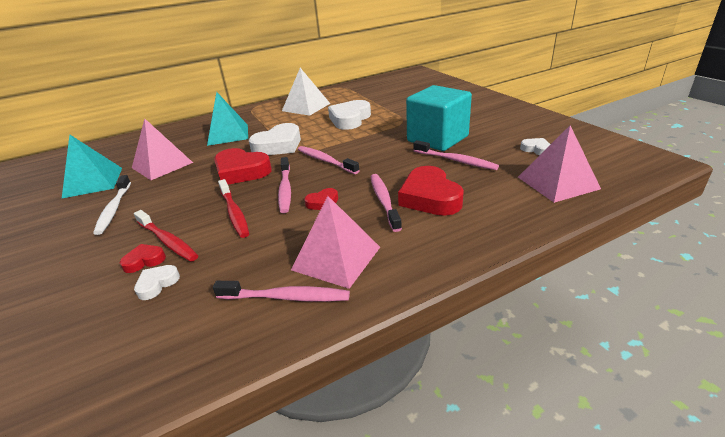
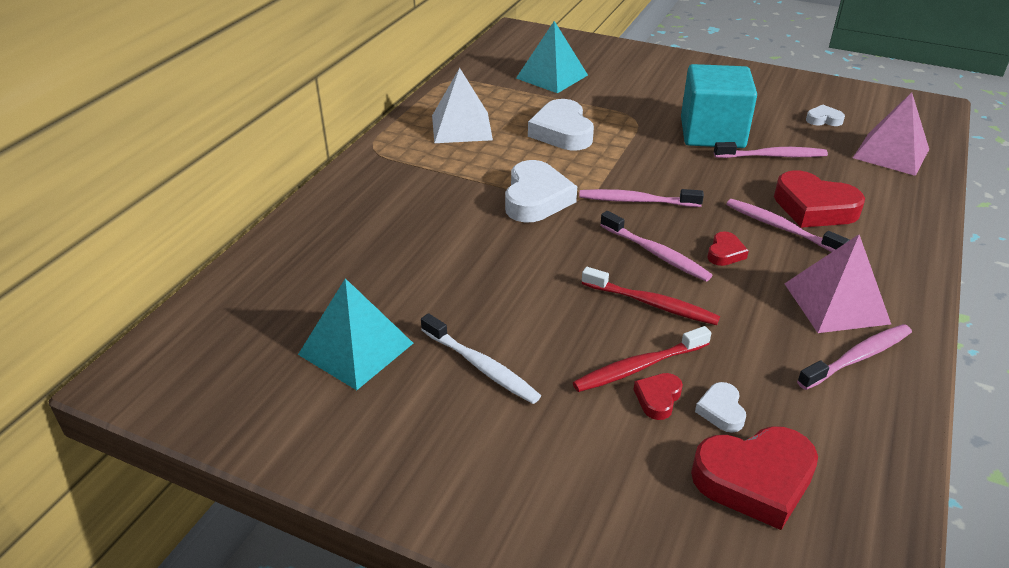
camera: 40 degrees left, 5 degrees up
(162, 165) = (417, 283): pink pyramid -> none
(168, 241) = (639, 367): red toothbrush -> red toothbrush turned 150 degrees clockwise
(228, 134) = (424, 205): turquoise pyramid -> turquoise pyramid (551, 76)
(241, 171) = (556, 251): red heart -> red heart (755, 480)

